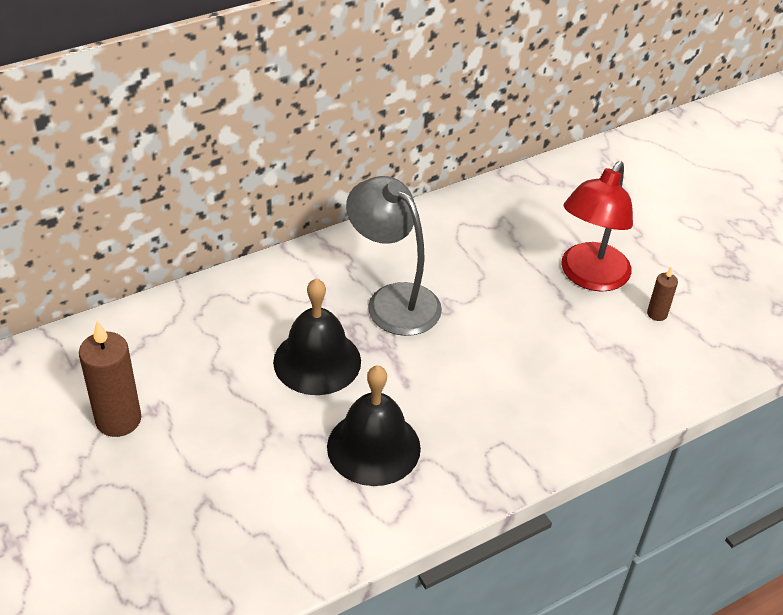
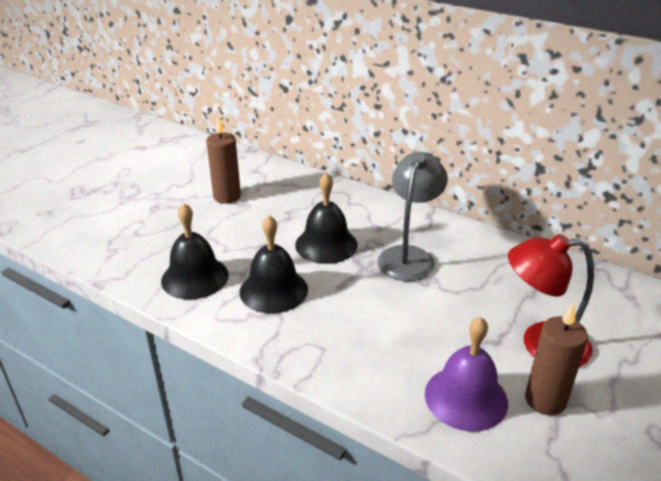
camera: 65 degrees right, 10 degrees down
(291, 519) = (195, 277): none -> black bell
(628, 364) = (466, 397): none -> purple bell
(657, 314) = (545, 400): brown candle -> brown candle, size x1.97

